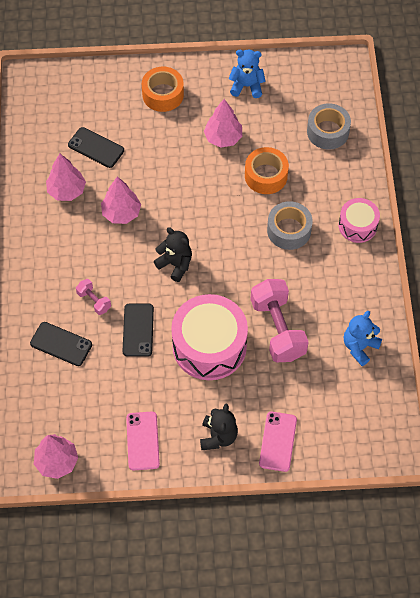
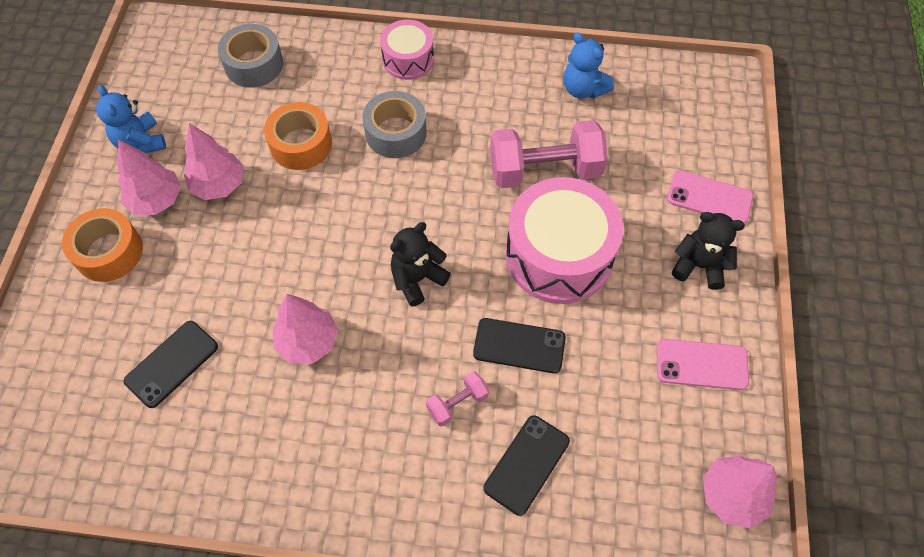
camera: 80 degrees left, 0 degrees up
(67, 190) = (240, 420): pink tree -> pink tree (156, 200)
(247, 86) = (140, 142): blue teddy bear -> blue teddy bear turned 45 degrees counterclockwise

